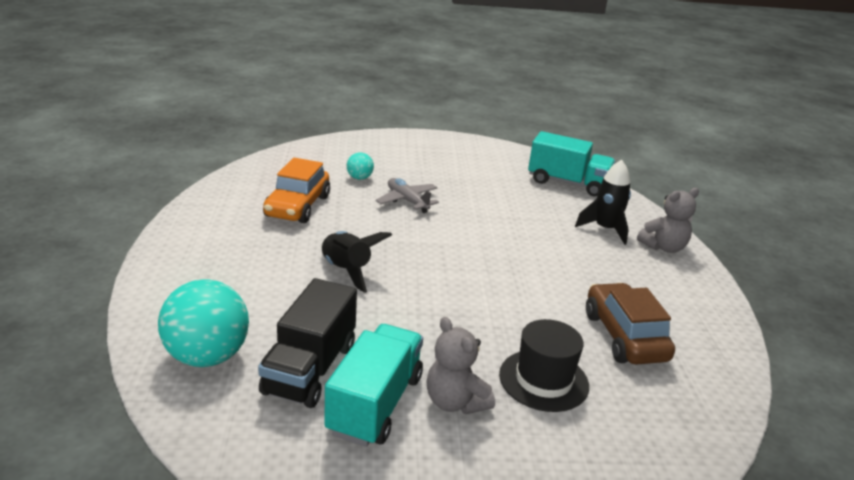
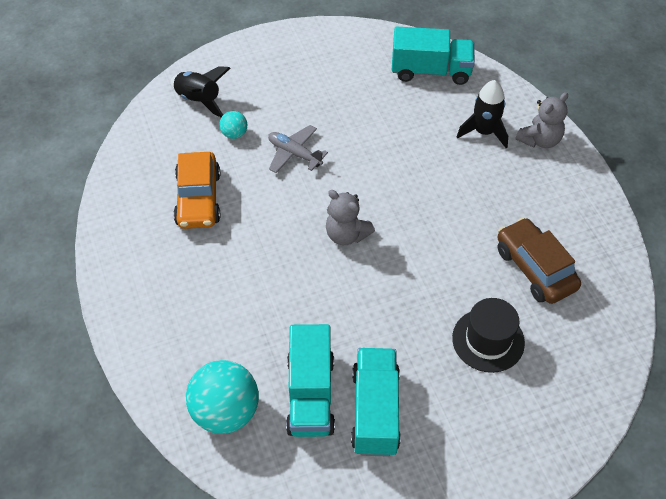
camera: 15 degrees left, 25 degrees up
(310, 369) = (310, 394): black truck -> turquoise truck
(347, 271) = (285, 271): black rocket -> black rocket (199, 100)
(455, 402) = (431, 387): grey teddy bear -> grey teddy bear (346, 234)

